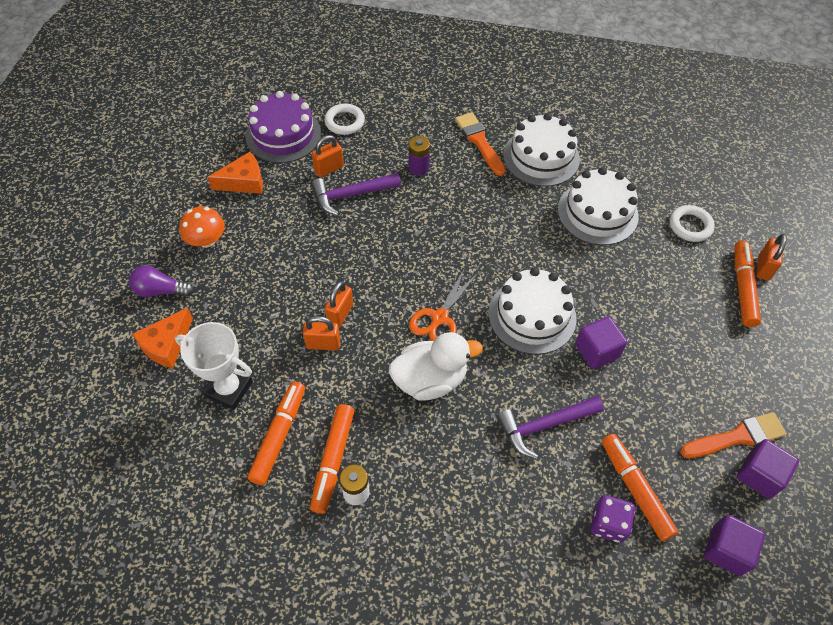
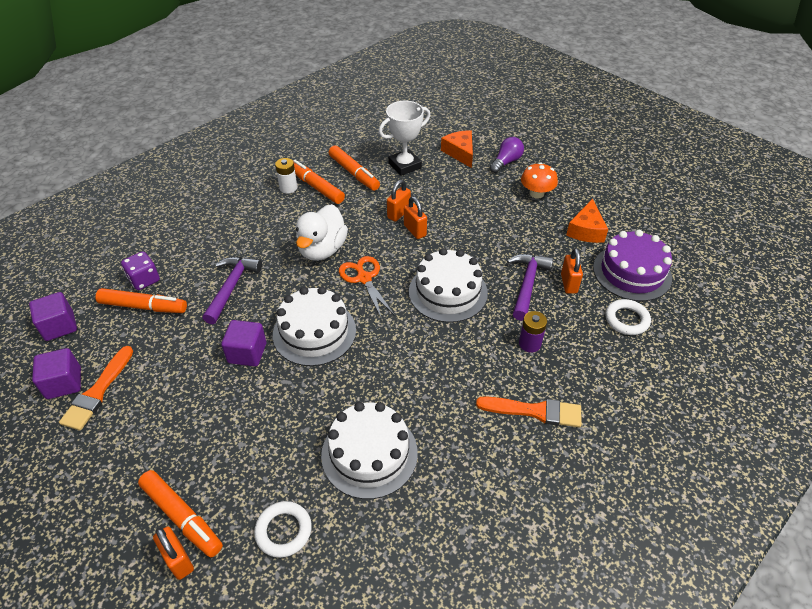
camera: 125 degrees right, 10 degrees down
(541, 157) = (477, 453): white cake -> white cake (448, 292)

